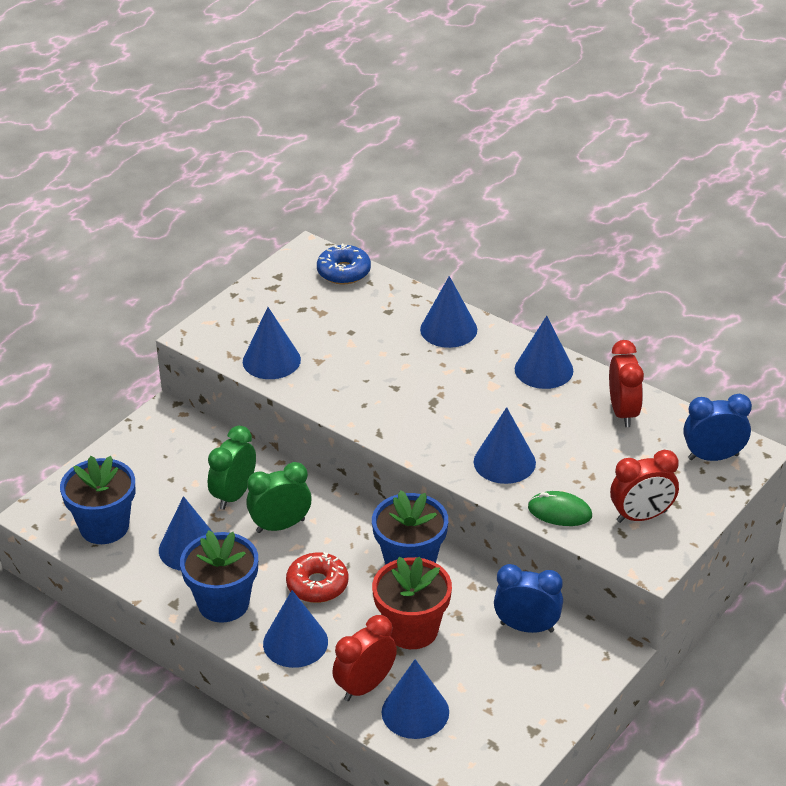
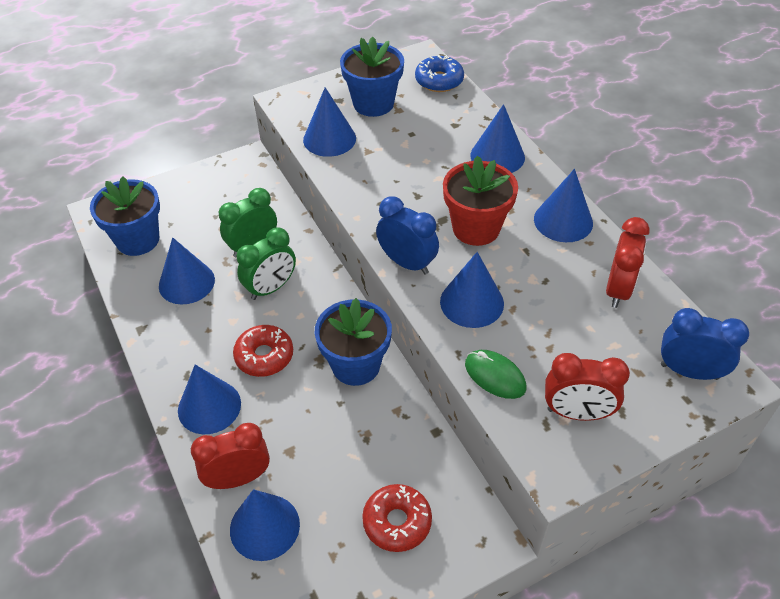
camera: 25 degrees right, 10 degrees up
(223, 603) = (178, 344): blue flower pot -> blue flower pot (373, 103)
(280, 526) = (271, 288): green clock -> green clock turned 135 degrees clockwise
(412, 630) = (316, 435): red flower pot -> red flower pot (476, 228)
(527, 627) = (422, 476): blue clock -> blue clock (407, 263)
(527, 667) = (397, 522): none -> red donut

